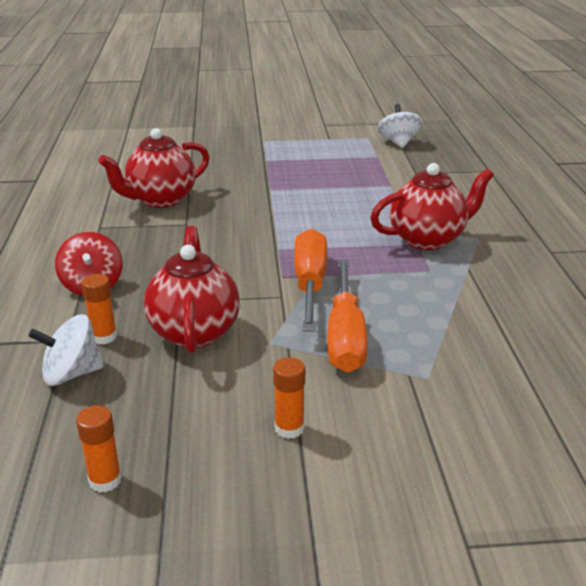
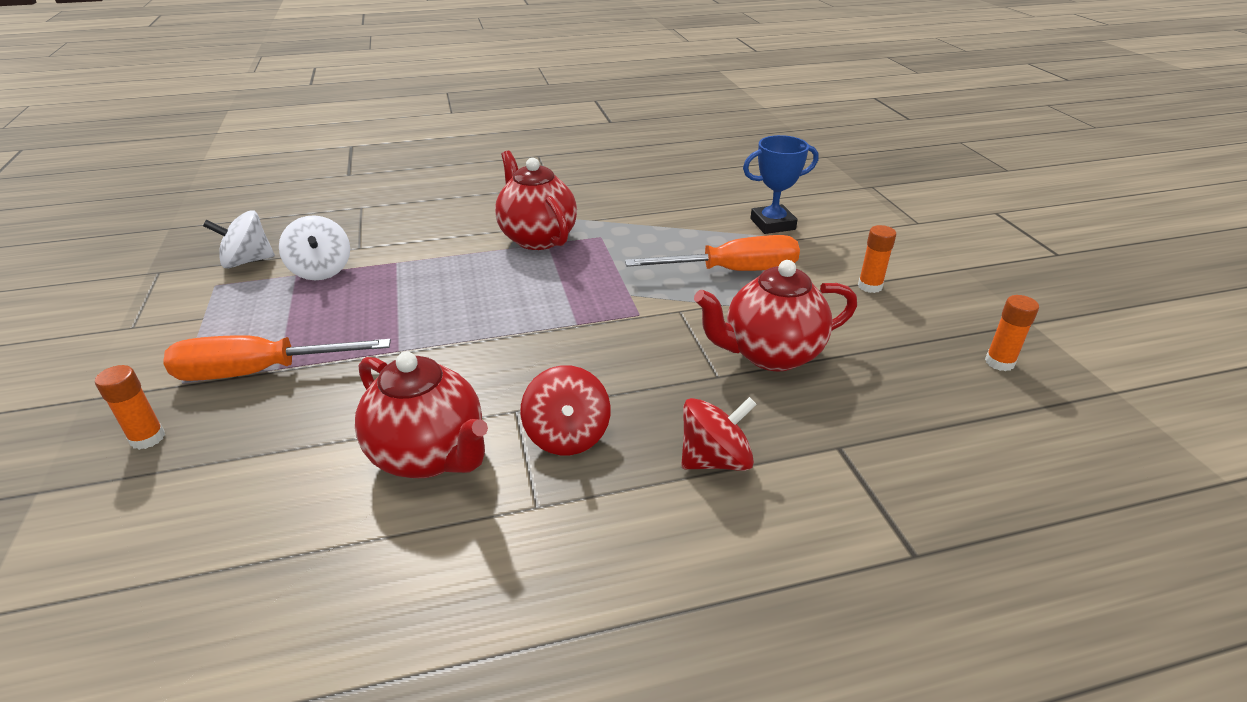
camera: 100 degrees left, 5 degrees up
(71, 374) = (893, 423): white spinning top -> white spinning top (321, 270)
(104, 337) = (817, 417): orange glue stick -> orange glue stick (147, 438)
(151, 238) = (567, 435): none -> red spinning top
(310, 284) = (649, 296): orange screwdriver -> orange screwdriver (259, 372)
(459, 387) = (772, 224): none -> blue trophy

